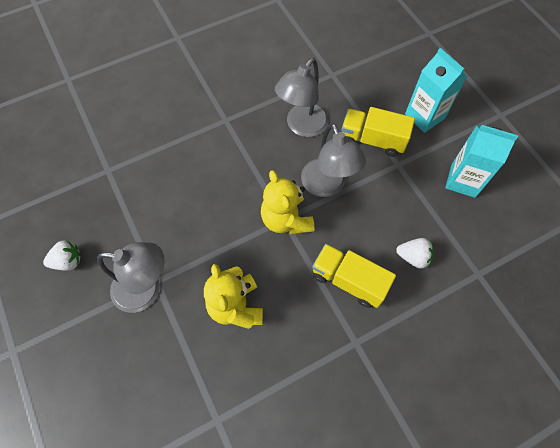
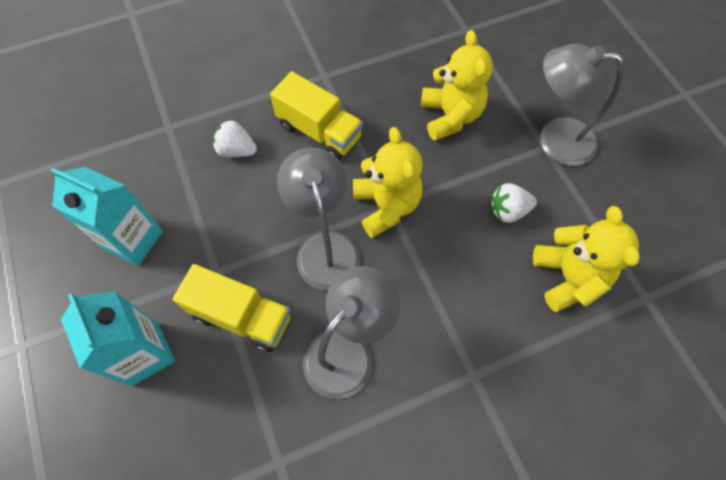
camera: 175 degrees left, 0 degrees up
(68, 261) = (658, 177): white strawberry -> white strawberry (508, 211)
(157, 179) = (568, 277): none -> yellow teddy bear

